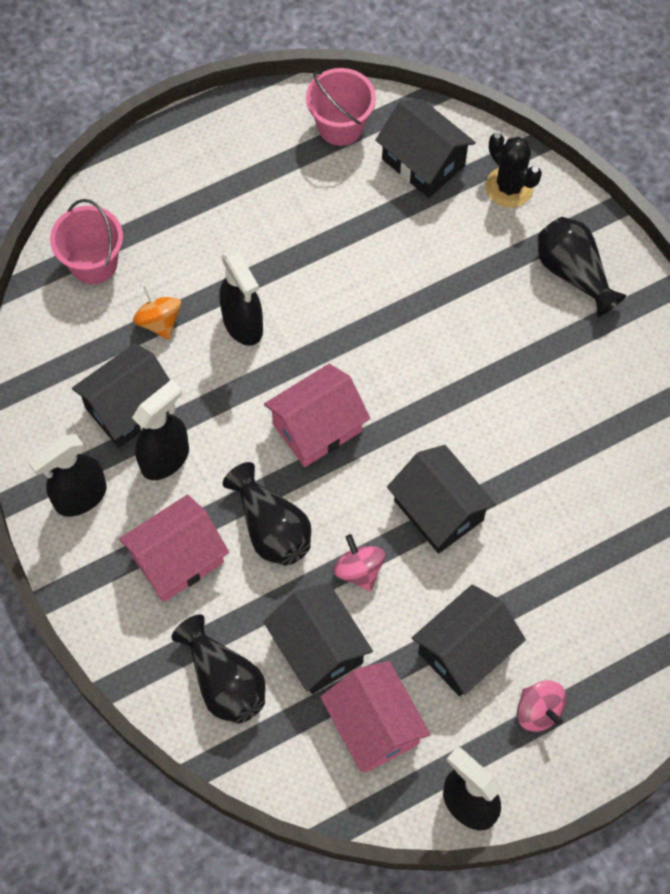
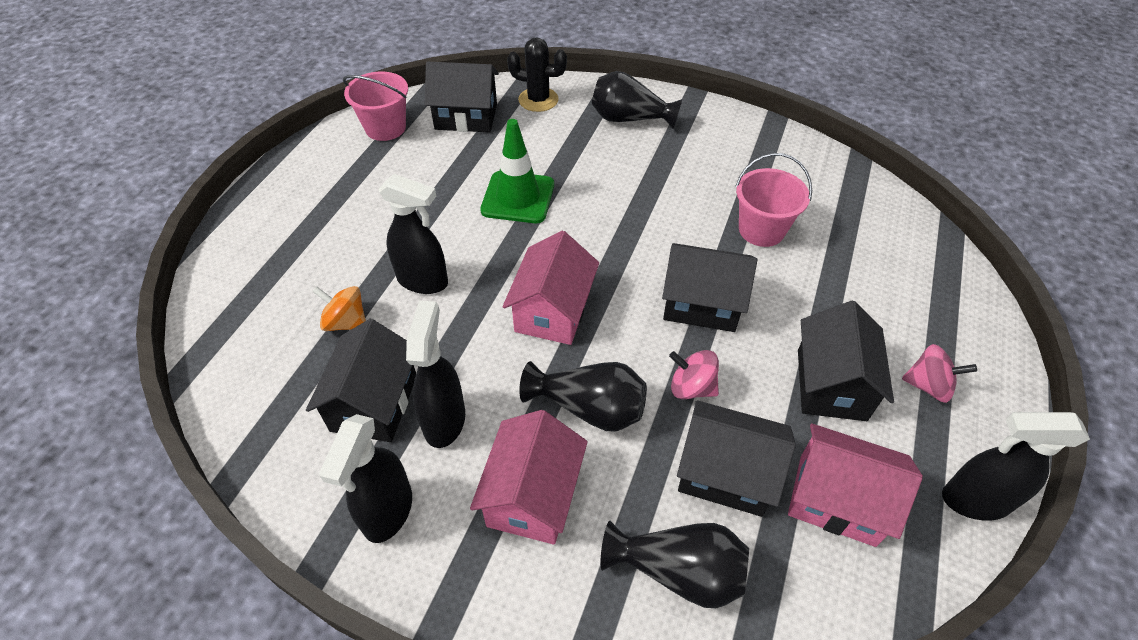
camera: 40 degrees left, 15 degrees down
(93, 263) = (247, 317): pink bucket -> pink bucket (761, 230)
(388, 293) = (518, 197): none -> green traffic cone

